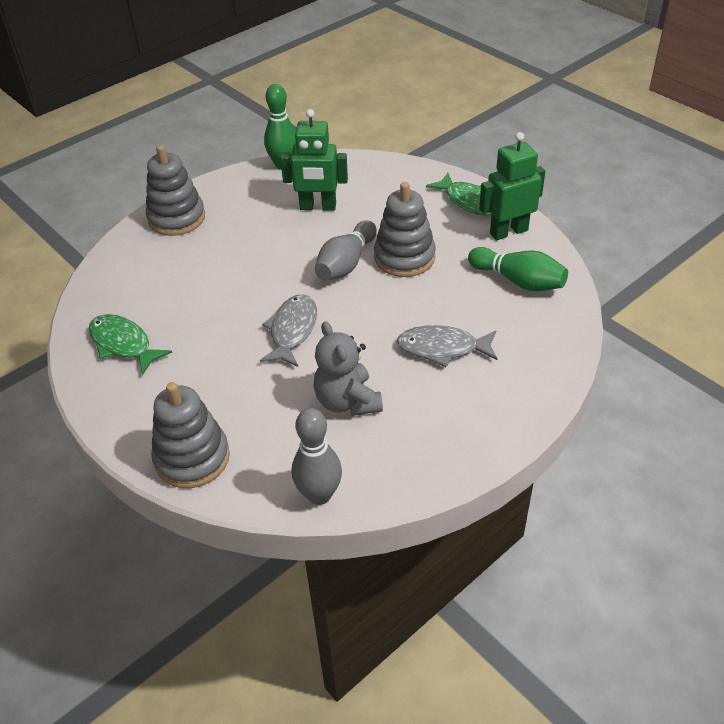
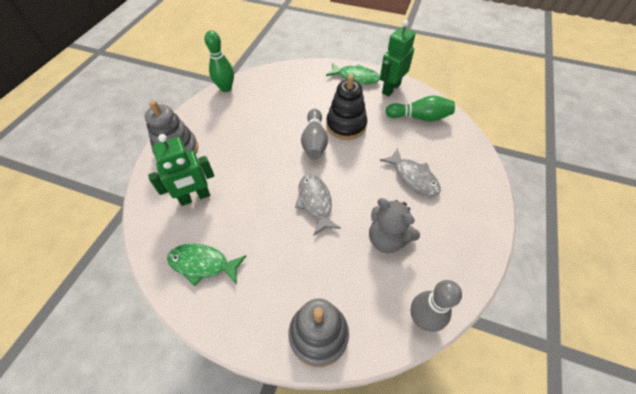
camera: 30 degrees left, 10 degrees up
(318, 207) = (268, 109): green robot -> green robot (195, 197)
(404, 257) = (346, 125): grey stacking toy -> black stacking toy
(442, 348) = (413, 177): grey fish -> grey fish turned 105 degrees counterclockwise

